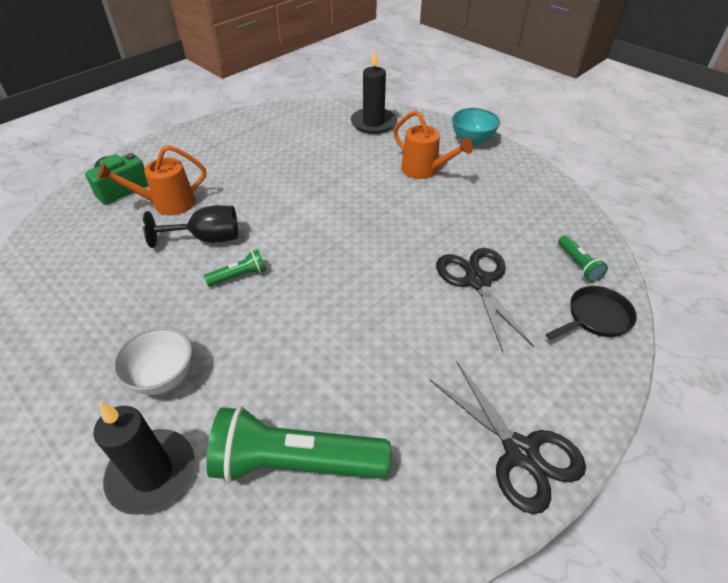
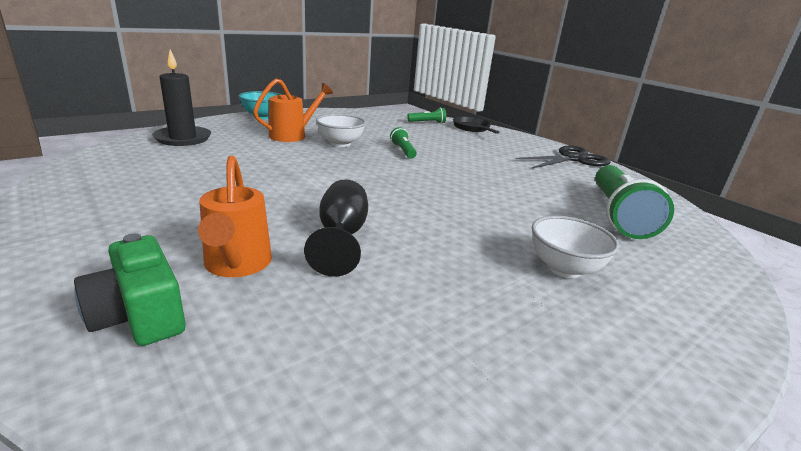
camera: 85 degrees left, 20 degrees down
(152, 473) = (669, 274): black candle -> none
(239, 276) = (416, 222): green flashlight -> green flashlight (403, 151)
(420, 204) = (340, 144): none -> white bowl
(477, 281) = (439, 144): black scissors -> none

